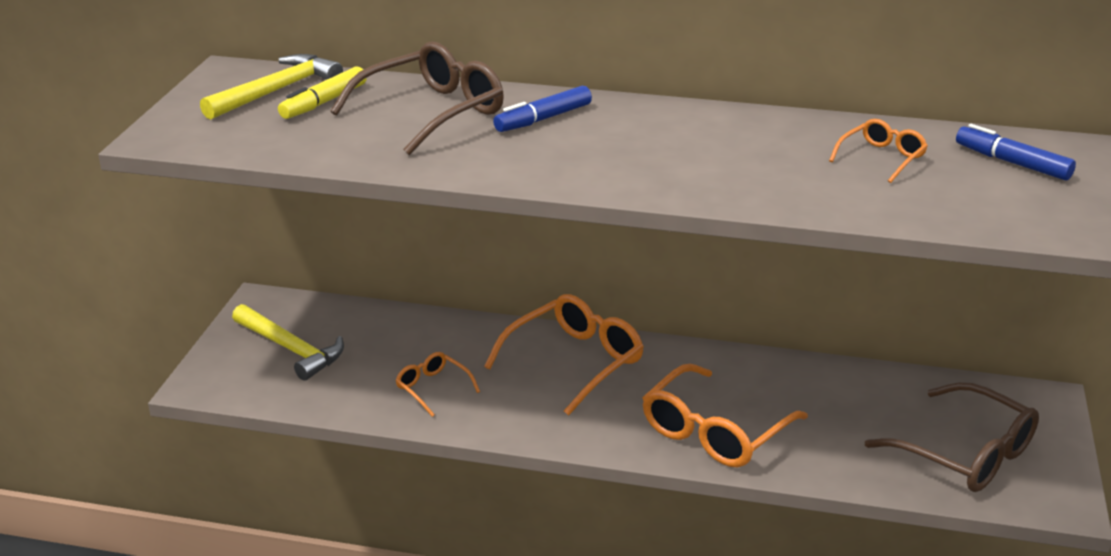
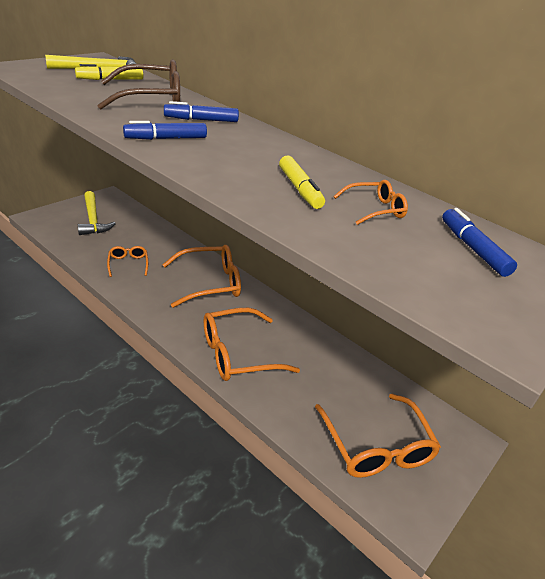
camera: 25 degrees right, 5 degrees up
(554, 163) = (166, 138): none -> blue marker
(785, 166) = (299, 189): none -> yellow marker
(965, 453) = (376, 446): brown glasses -> orange glasses

